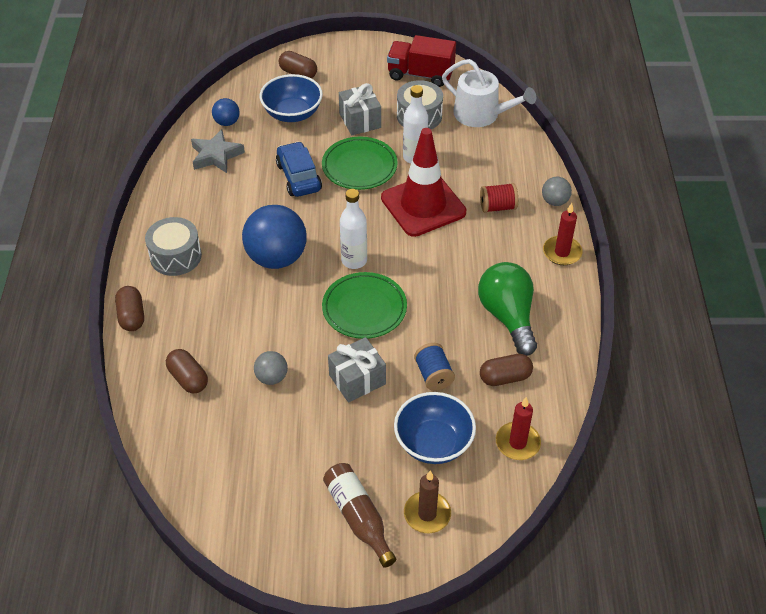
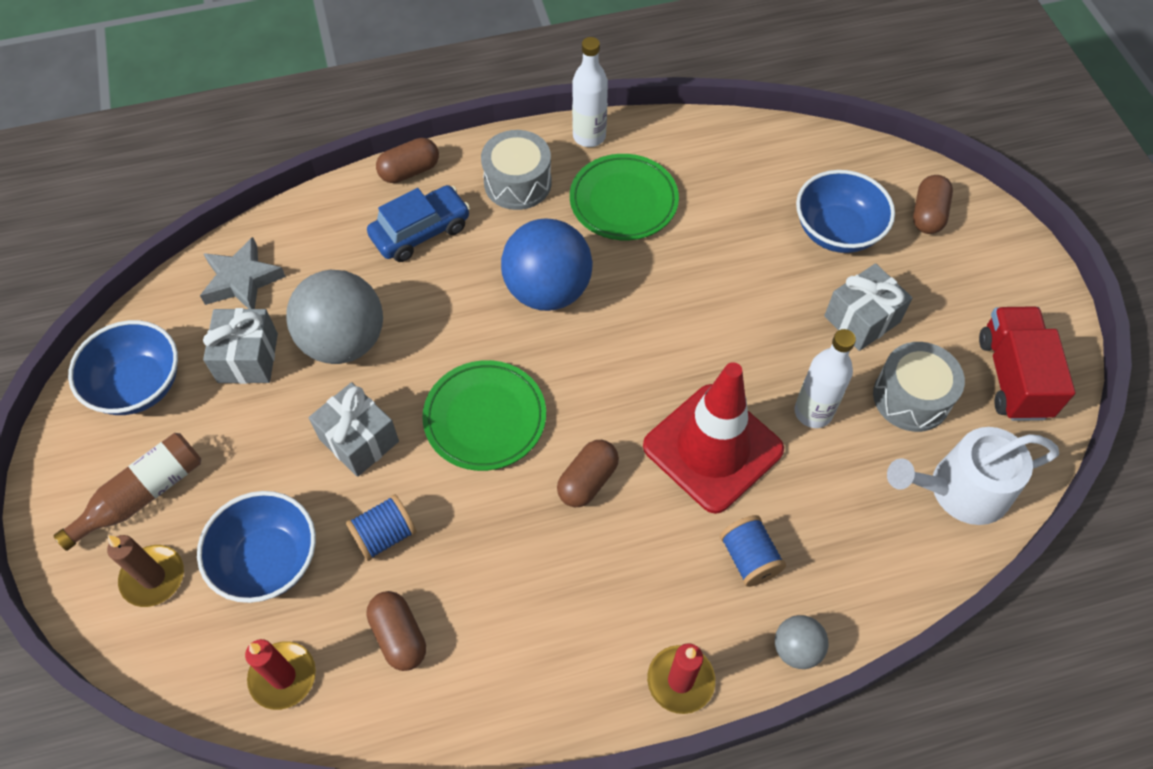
camera: 75 degrees right, 10 degrees up
(188, 379) = (326, 255): brown capsule -> brown capsule (587, 481)
(216, 155) = (713, 170): grey star -> grey star (242, 280)
(227, 122) = (783, 162): blue ball -> none
(259, 514) = (138, 385): none -> blue bowl
(262, 439) = (248, 358): none -> grey gift
(272, 377) = (344, 341): grey ball -> grey ball, size x2.06
(299, 177) = (709, 274): blue car -> blue car (421, 232)
(354, 260) = (571, 383): white bottle -> white bottle (589, 136)
(359, 167) = (761, 343): green plate -> green plate (623, 201)
(481, 114) = (960, 490): white watering can -> white watering can turned 60 degrees clockwise
(497, 207) = (749, 558): red spool -> blue spool
(508, 316) = (519, 618): green light bulb -> none

